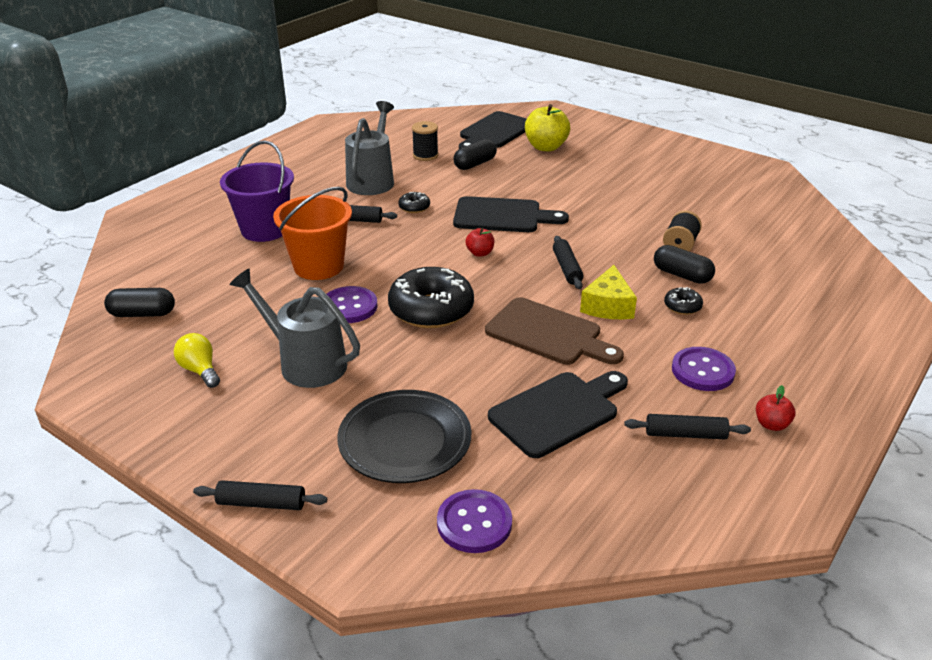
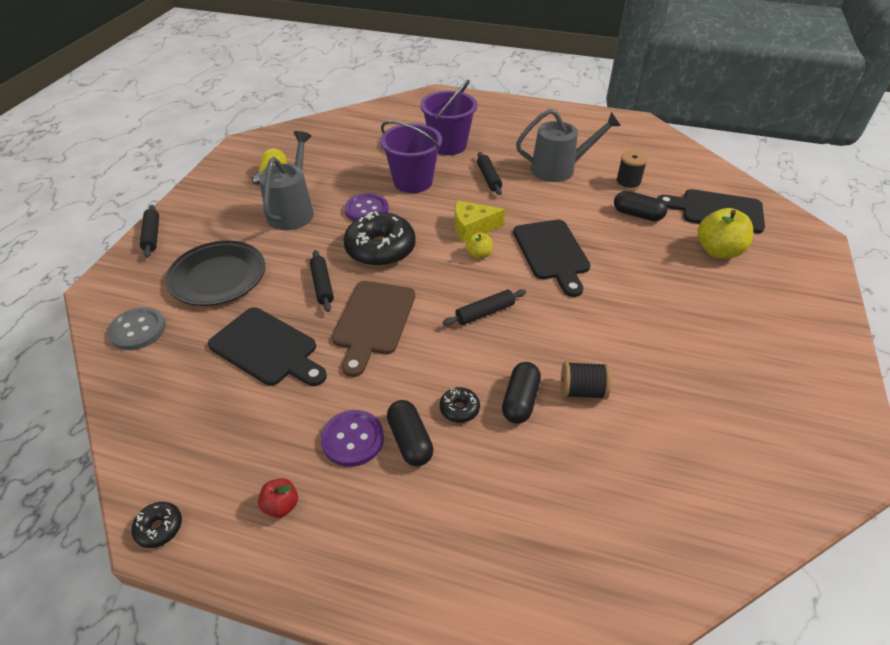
camera: 70 degrees right, 10 degrees up
(142, 314) = (323, 135): black capsule -> black capsule (410, 441)
(318, 266) = (413, 182): orange bucket -> purple bucket
(414, 207) = (530, 201): black donut -> black donut (159, 528)
(474, 523) = (137, 330): purple button -> grey button
(480, 253) = (479, 254): red apple -> yellow apple
(608, 306) = (434, 352): yellow cheese -> yellow cheese (472, 228)
(685, 434) = (254, 437): black rolling pin -> black rolling pin (322, 285)

